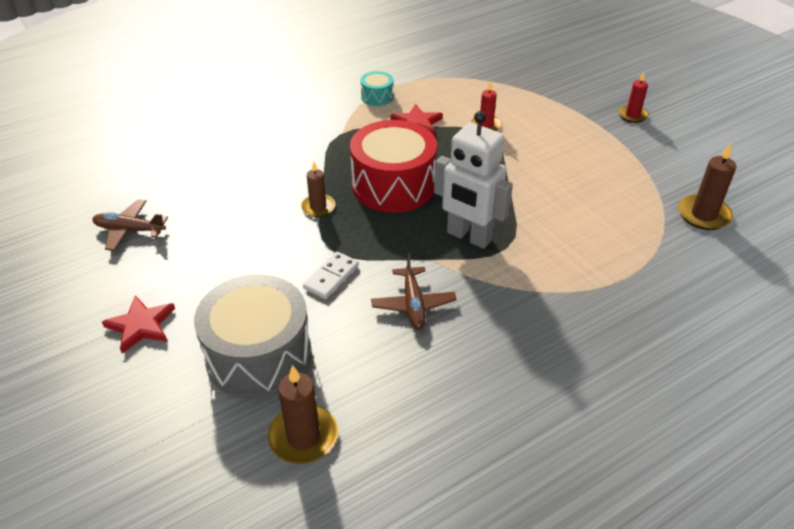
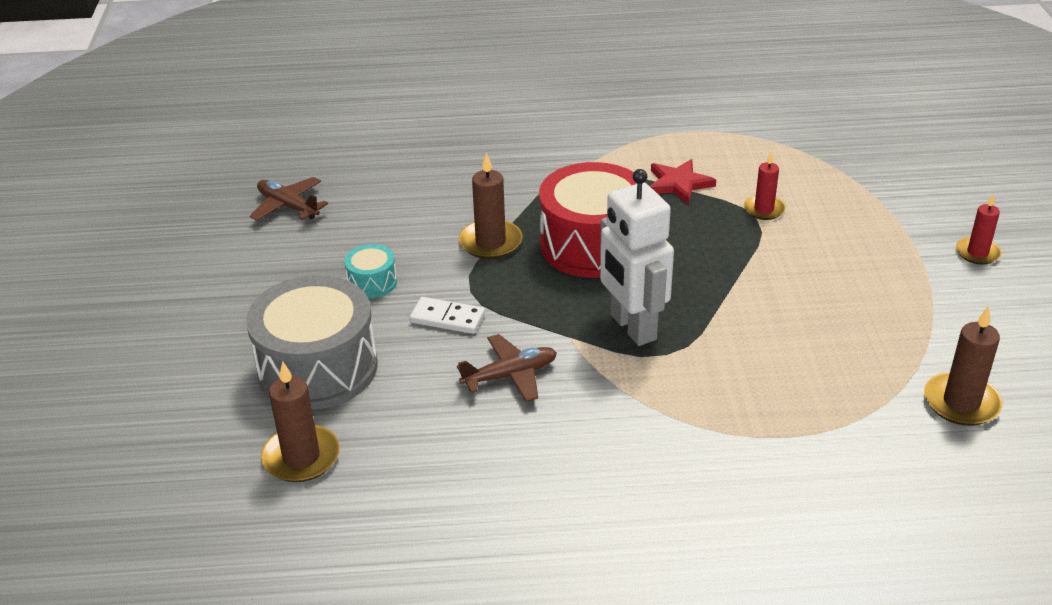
camera: 30 degrees right, 5 degrees down
(141, 325) = (233, 300): red star -> none
(318, 207) = (490, 242): brown candle -> brown candle, size x1.51
(331, 277) = (447, 318): white domino -> white domino turned 45 degrees clockwise
(377, 97) = (657, 139): turquoise drum -> turquoise drum (372, 282)
(413, 304) = (510, 375): brown plane -> brown plane turned 135 degrees counterclockwise

